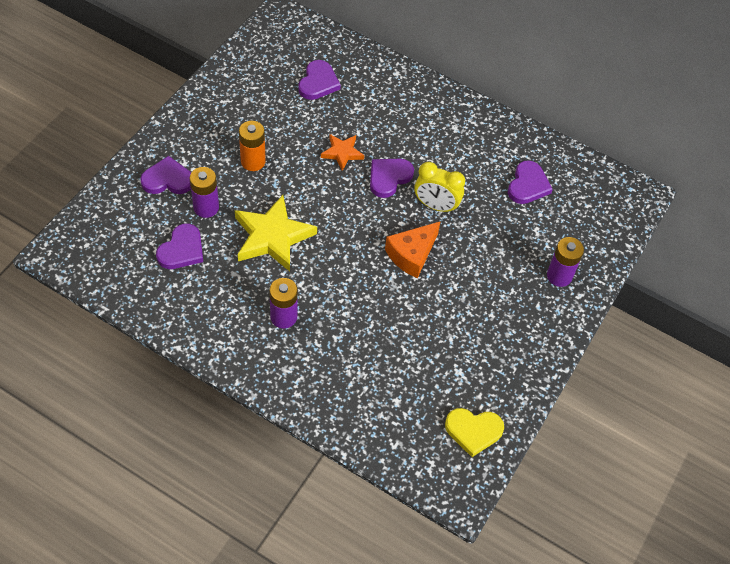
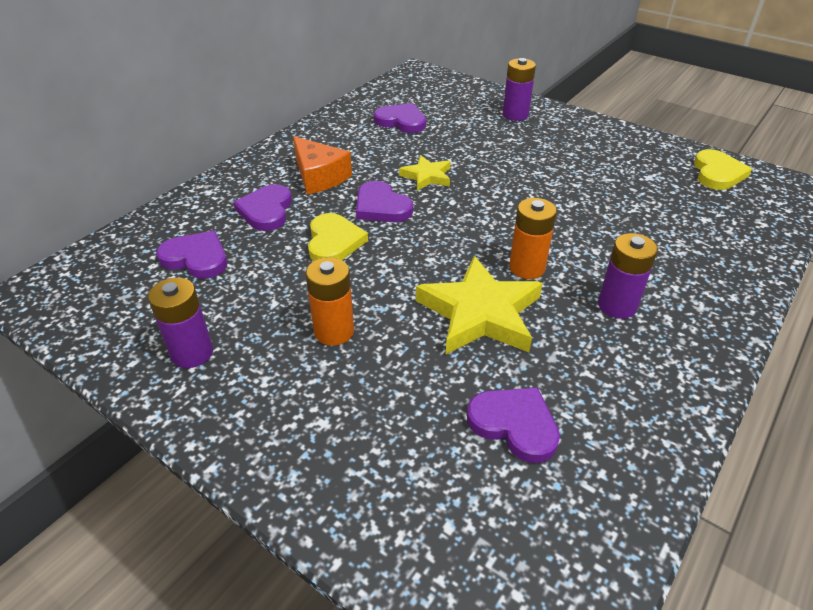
camera: 80 degrees left, 15 degrees down
(167, 179) = (357, 448): purple heart -> purple heart (266, 210)
(206, 207) = (424, 391): purple battery -> purple battery (192, 353)
(321, 267) = (527, 268): none -> orange battery
(342, 153) = (334, 242): orange star -> yellow heart
(412, 254) = (499, 196): orange cheese -> orange cheese (319, 177)
(436, 206) = (427, 176): yellow clock -> yellow star

